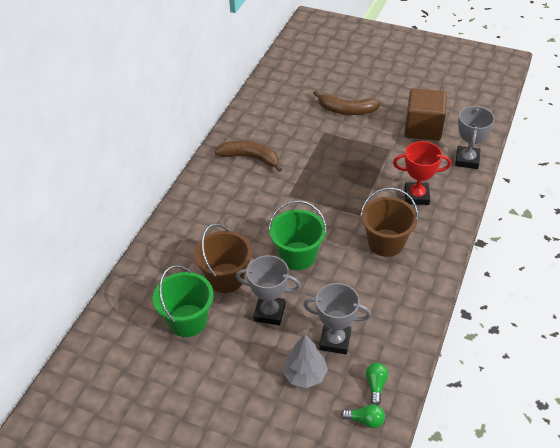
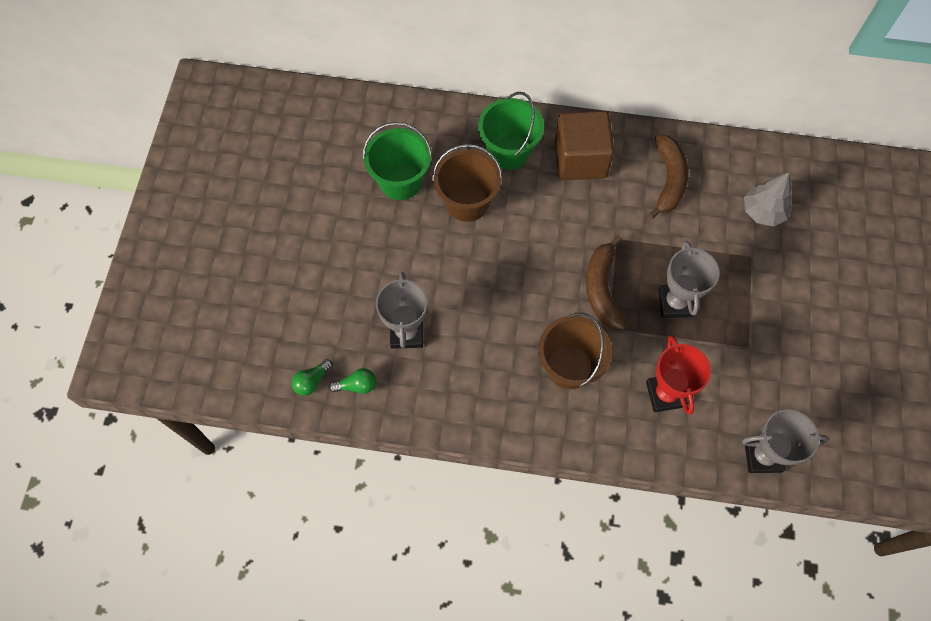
camera: 75 degrees right, 20 degrees up
(269, 312) = (429, 258): grey trophy -> grey trophy (675, 303)
(297, 256) = (520, 269): green bucket -> green bucket (508, 151)
(304, 374) = (356, 310): grey tree -> grey tree (763, 211)
(346, 110) = (809, 277): brown banana -> brown banana (602, 288)
(365, 420) = (312, 381): green light bulb -> green light bulb turned 45 degrees clockwise
(423, 128) = (810, 387): brown cube -> brown cube (580, 159)

